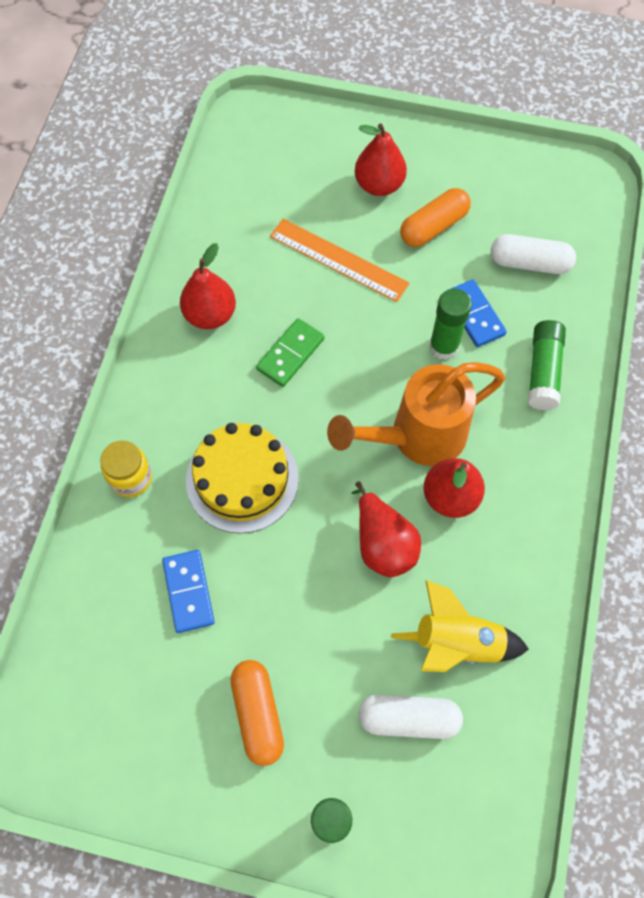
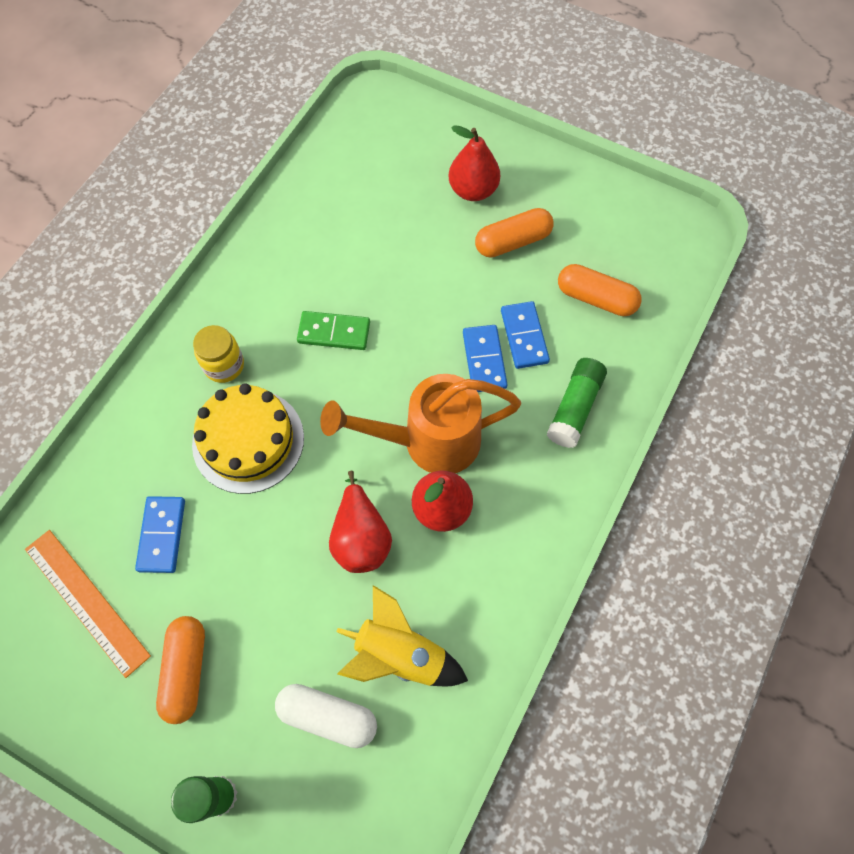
camera: 15 degrees right, 0 degrees up
(131, 478) = (146, 413): yellow jar -> yellow jar (224, 365)
(210, 315) = (272, 277): red pear -> none
(290, 354) = (334, 332): green domino -> green domino turned 45 degrees clockwise
(338, 259) = (410, 253): orange ruler -> orange ruler (87, 601)
(443, 346) = (484, 360): green glue stick -> blue domino
(529, 263) = (596, 298): white capsule -> orange capsule

